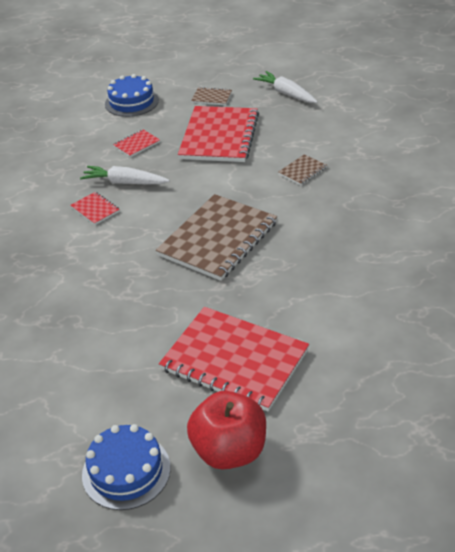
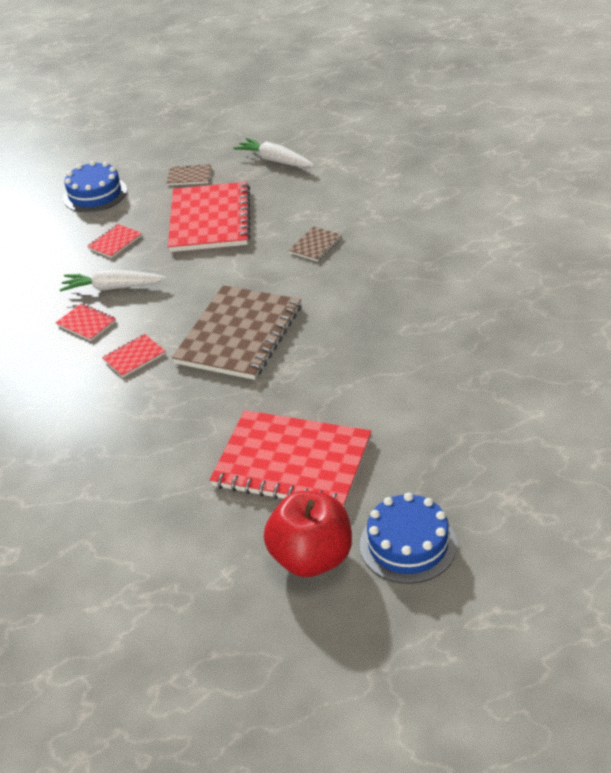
camera: 10 degrees left, 0 degrees up
(126, 244) = (134, 357): none -> red notebook
(126, 471) = (203, 599): blue cake -> blue cake (408, 544)

